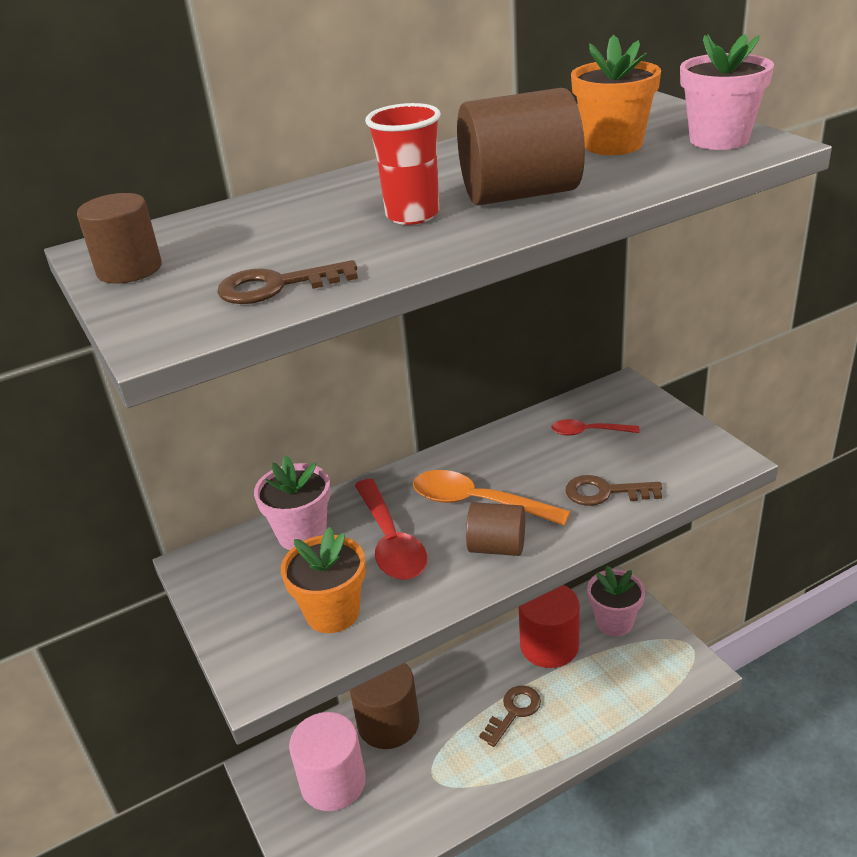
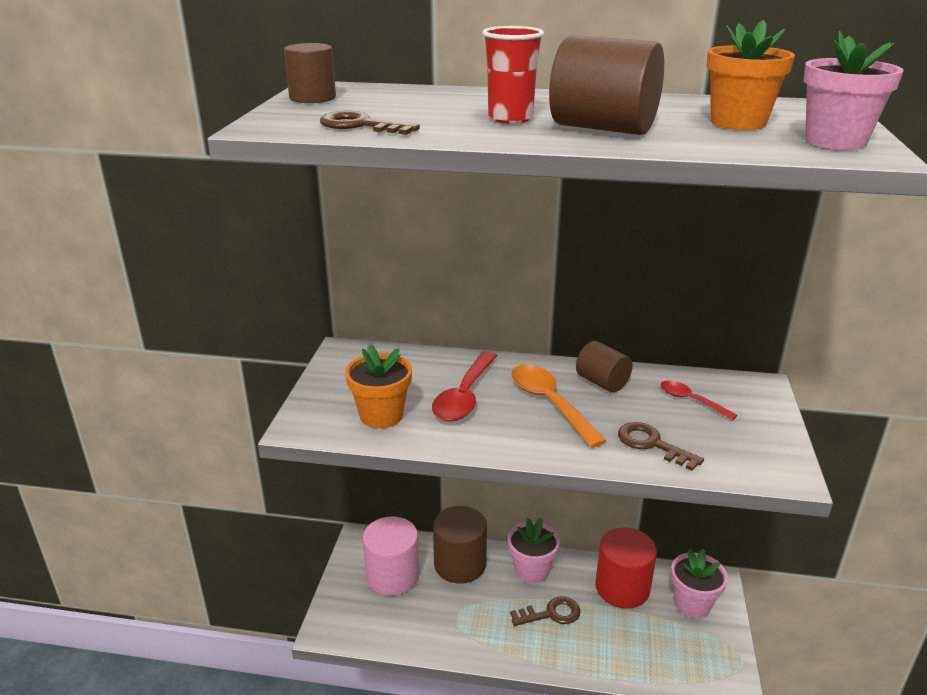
camera: 35 degrees right, 5 degrees down
(302, 534) = (418, 365): pink flower pot -> pink flower pot (531, 570)
(497, 547) = (528, 435): brown cylinder -> brown cylinder (602, 382)

